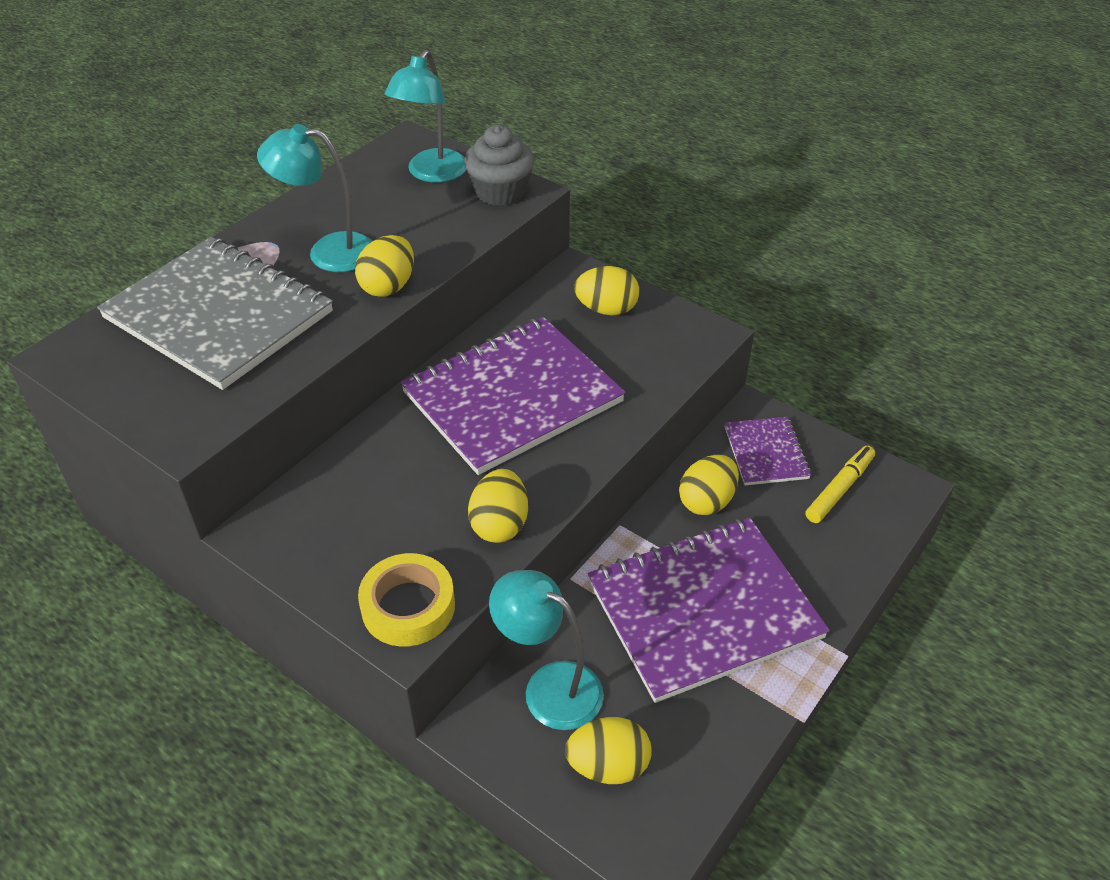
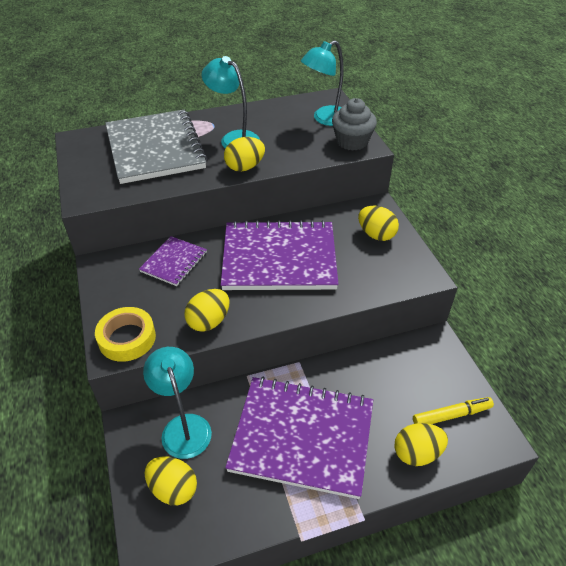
camera: 35 degrees right, 0 degrees up
(706, 501) = (360, 376): yellow egg -> yellow egg (417, 453)
(766, 453) = (422, 367): purple notebook -> purple notebook (174, 262)

